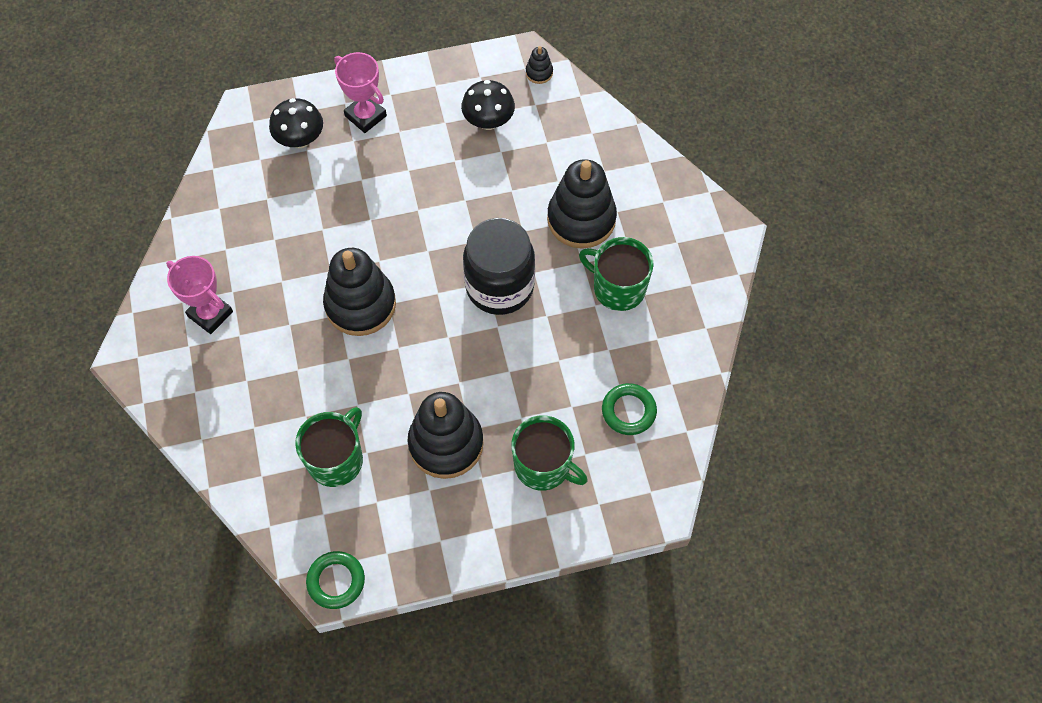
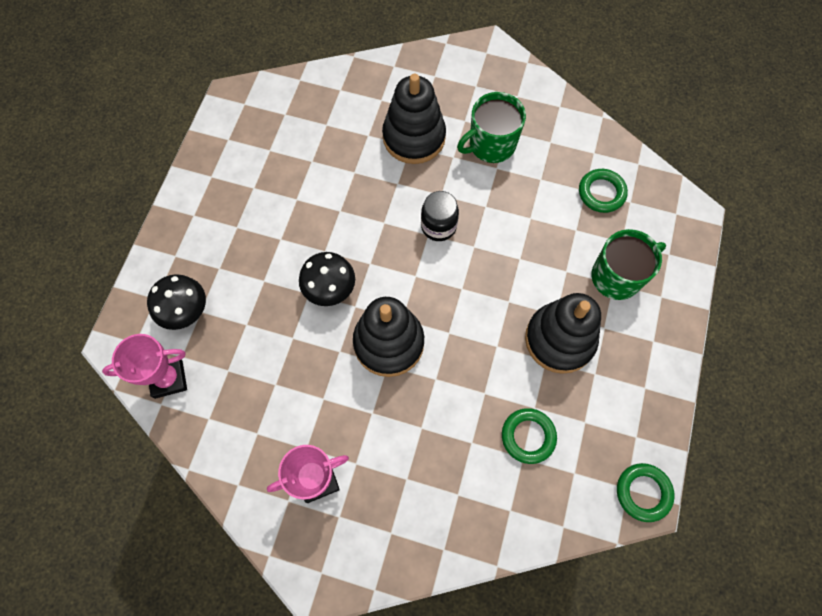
camera: 60 degrees left, 5 degrees up
(336, 459) = (528, 436): green mug -> green ring
(365, 116) = (201, 245): pink trophy -> pink trophy (168, 379)
(488, 121) = (276, 155): black mushroom -> black mushroom (330, 289)
(499, 286) = (438, 226): black jar -> black jar, size x0.56
(539, 73) = (256, 96): black stacking toy -> none

